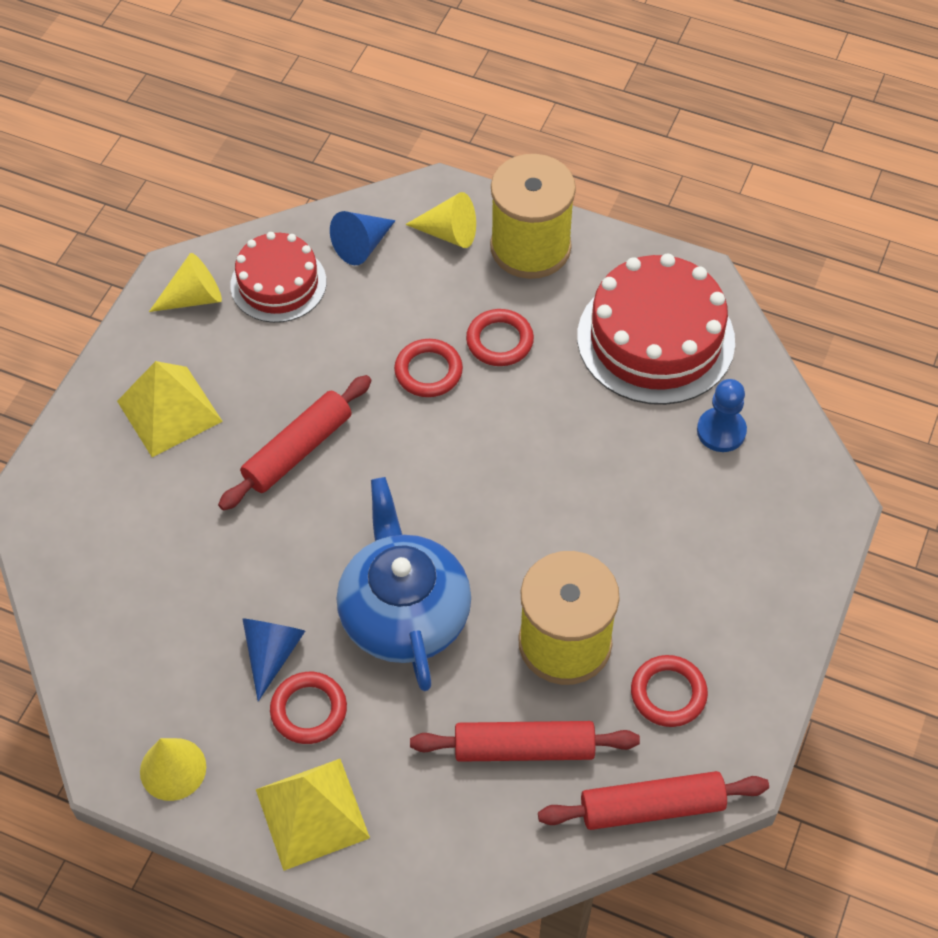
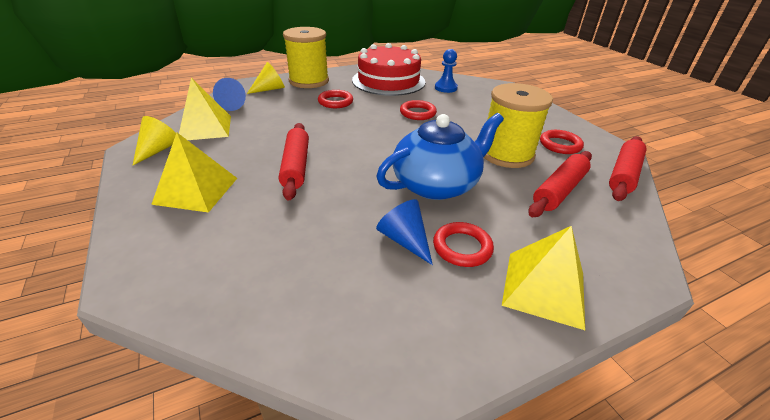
camera: 50 degrees left, 20 degrees down
(173, 769) = (443, 342): yellow cone -> none
(278, 283) = (205, 128): red cake -> yellow pyramid
(404, 613) = (436, 184): blue teapot -> blue teapot turned 120 degrees clockwise
(428, 371) = (320, 119): red ring -> red ring (417, 113)

